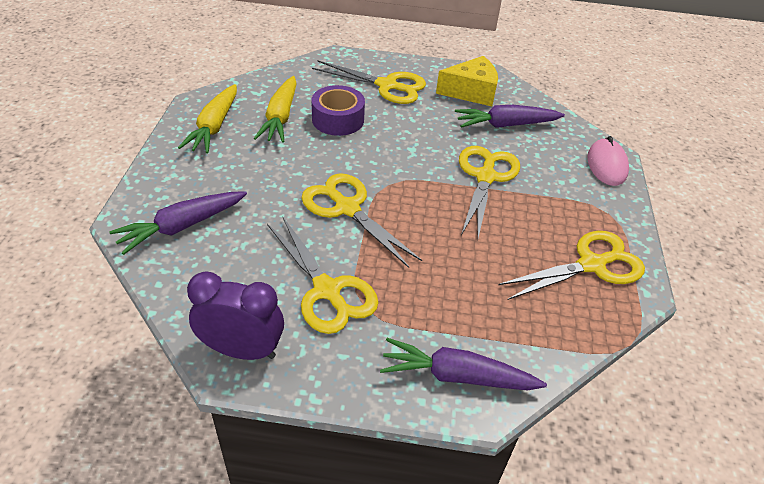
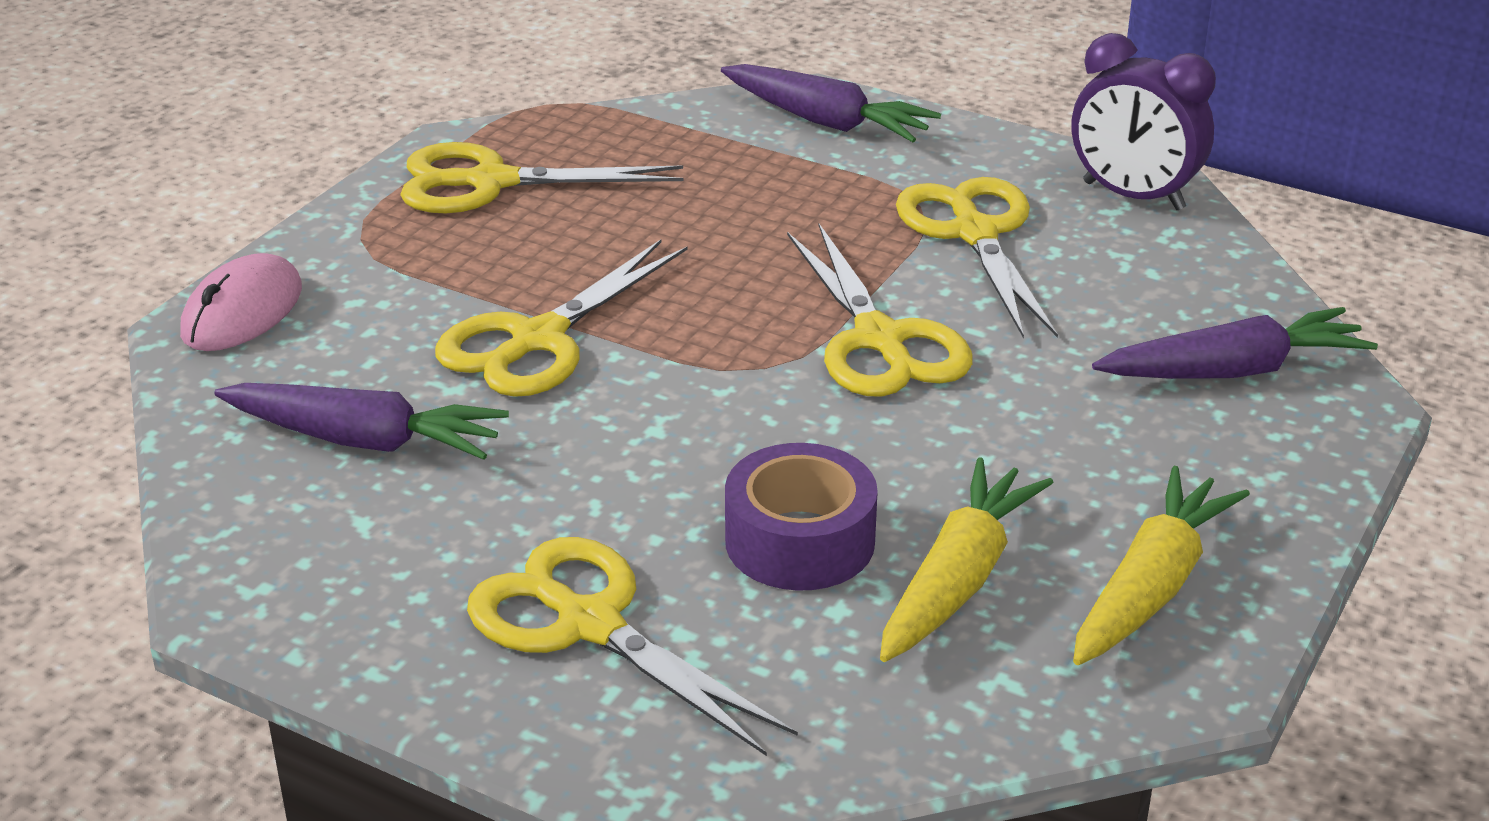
camera: 155 degrees left, 10 degrees down
(471, 92) = (355, 551): yellow cheese -> none

